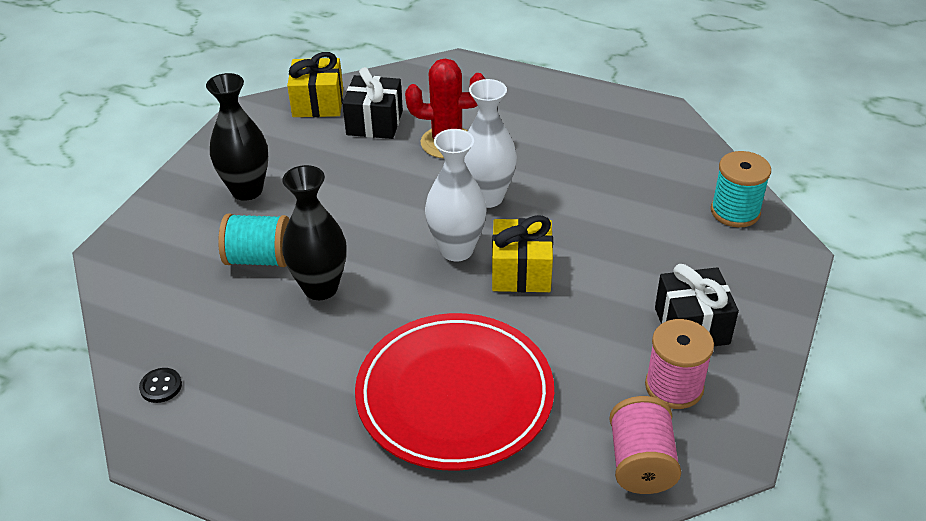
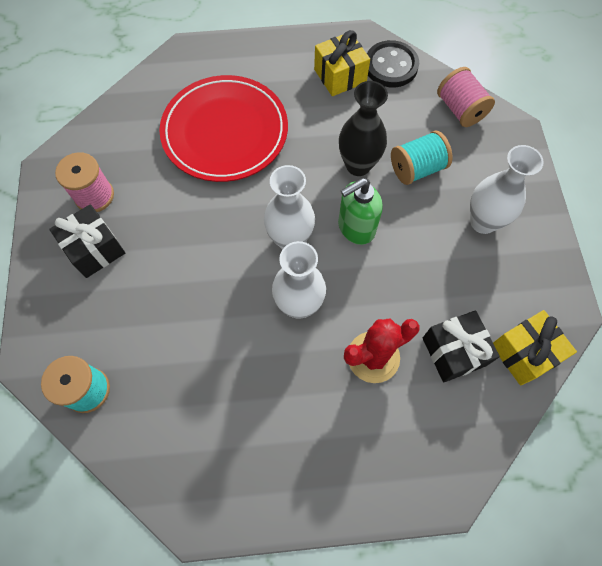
camera: 150 degrees right, 25 degrees up
(161, 386) = (391, 66): black button -> black button, size x2.13
(247, 190) = (483, 222): black vase -> white vase
(378, 233) = (356, 228): none -> green soap dispenser
(521, 272) = (233, 241): yellow gift -> yellow gift (340, 76)
(641, 463) = (100, 139): pink spool -> pink spool (460, 109)

